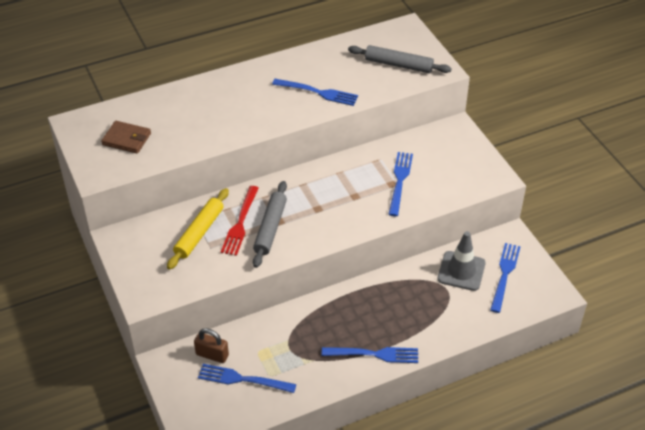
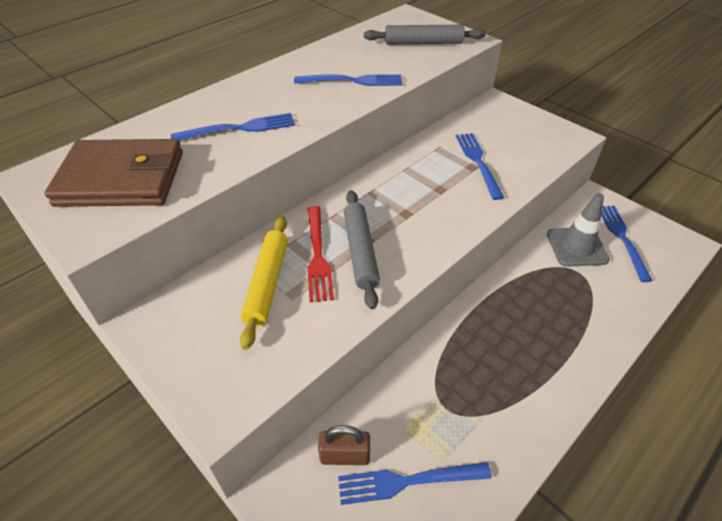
camera: 20 degrees left, 0 degrees up
(126, 139) = (121, 178): brown wallet -> brown wallet, size x1.83
(374, 354) = (555, 379): blue fork -> blue fork (239, 128)

